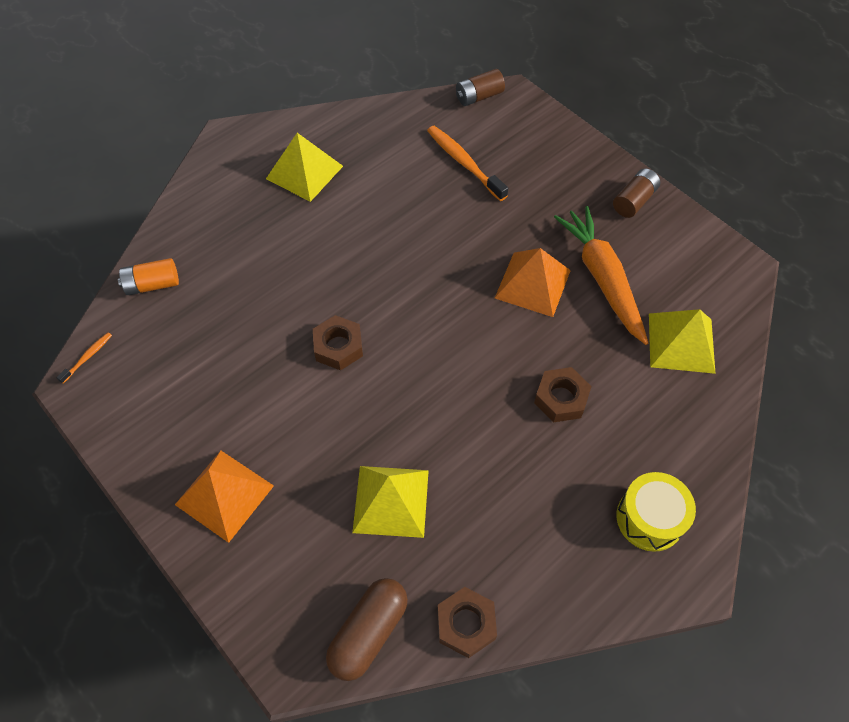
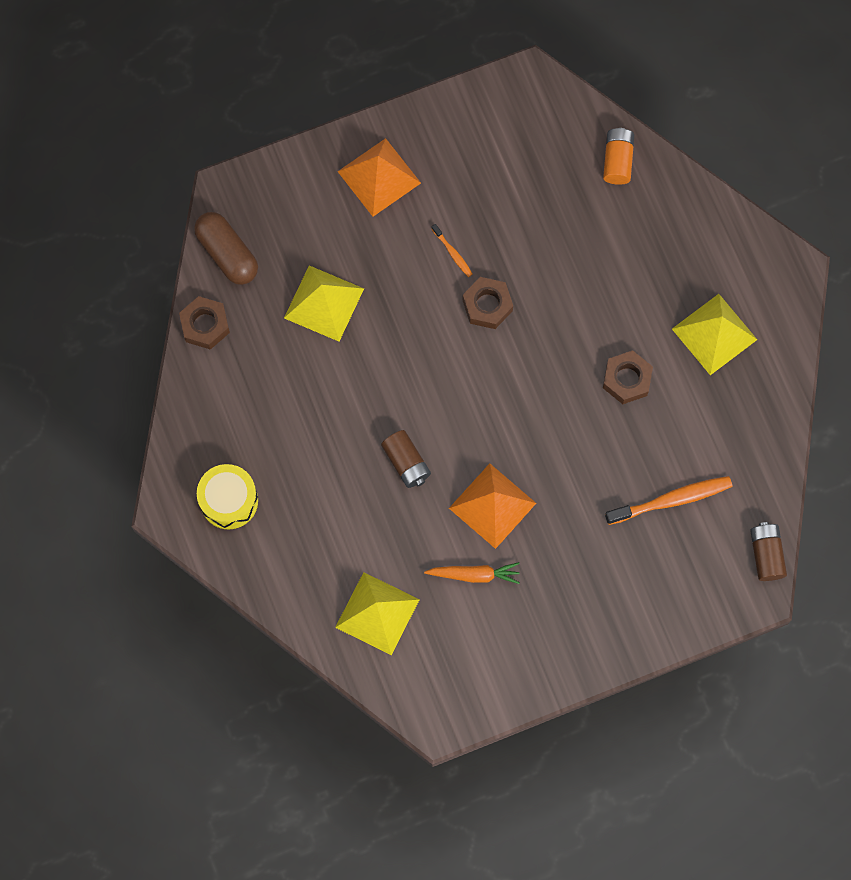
camera: 110 degrees right, 15 degrees up
(87, 357) = (555, 93): orange toothbrush -> orange toothbrush (452, 253)
(561, 398) = (362, 478): brown nut -> brown nut (626, 379)
(602, 278) = (474, 574): orange carrot -> orange carrot, size x0.54
(634, 201) = (558, 653): brown battery -> brown battery (406, 462)

